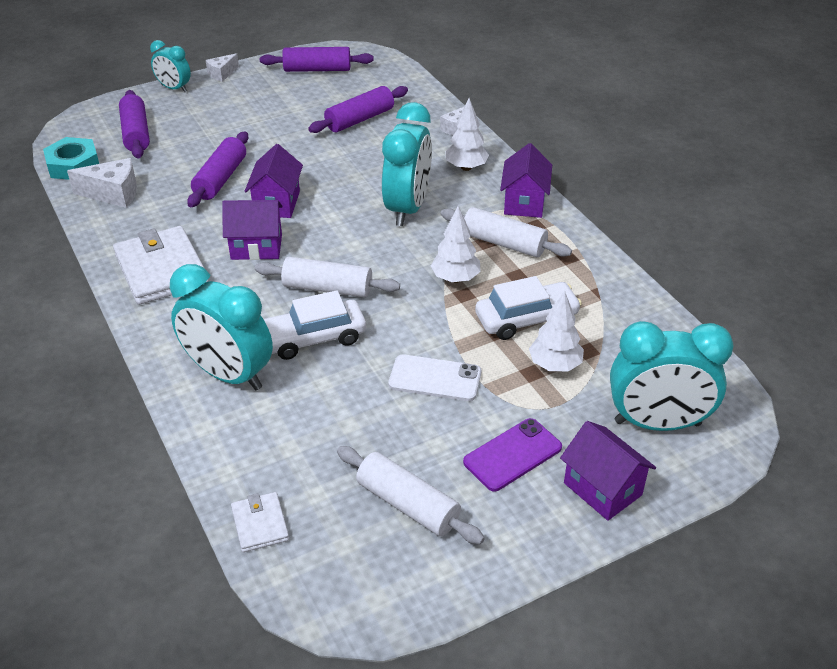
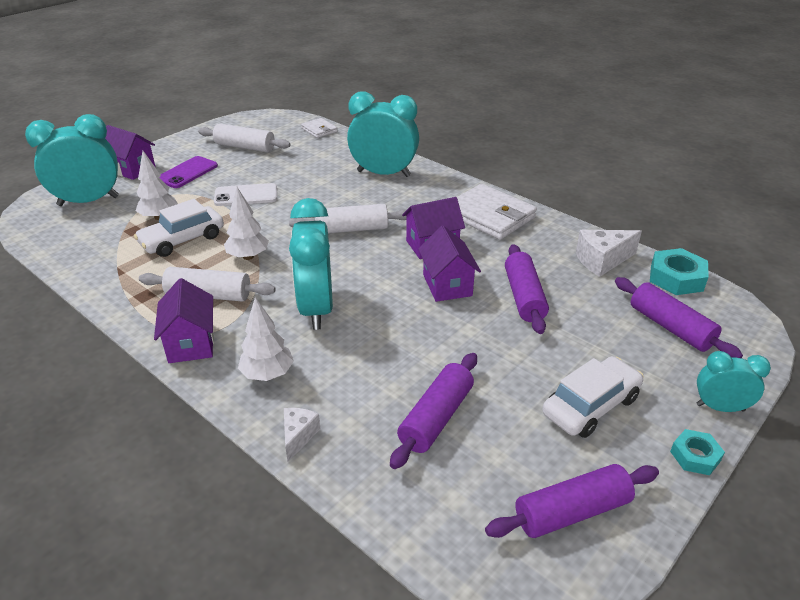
camera: 160 degrees right, 5 degrees down
(222, 74) = (695, 456): white cheese -> turquoise nut
(313, 338) = (342, 200): white car -> white car (590, 406)

